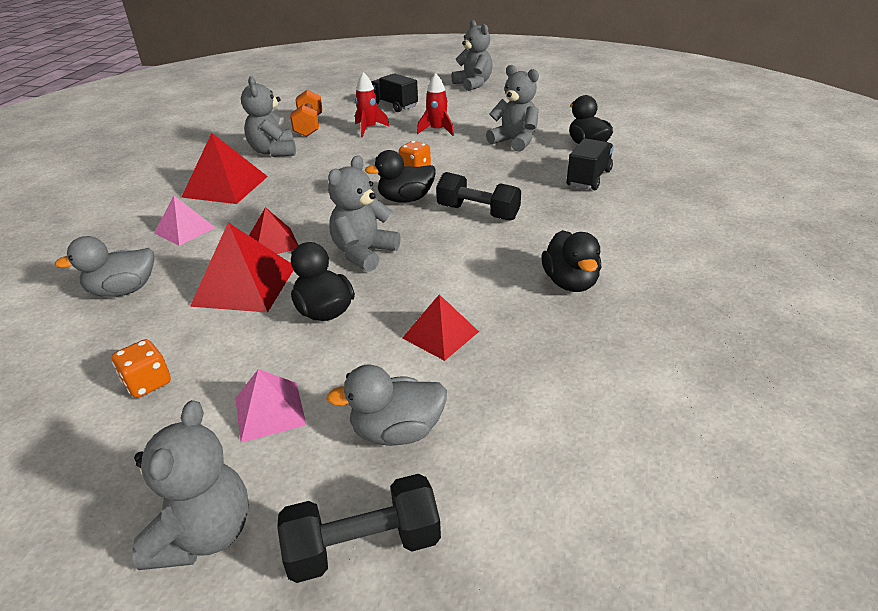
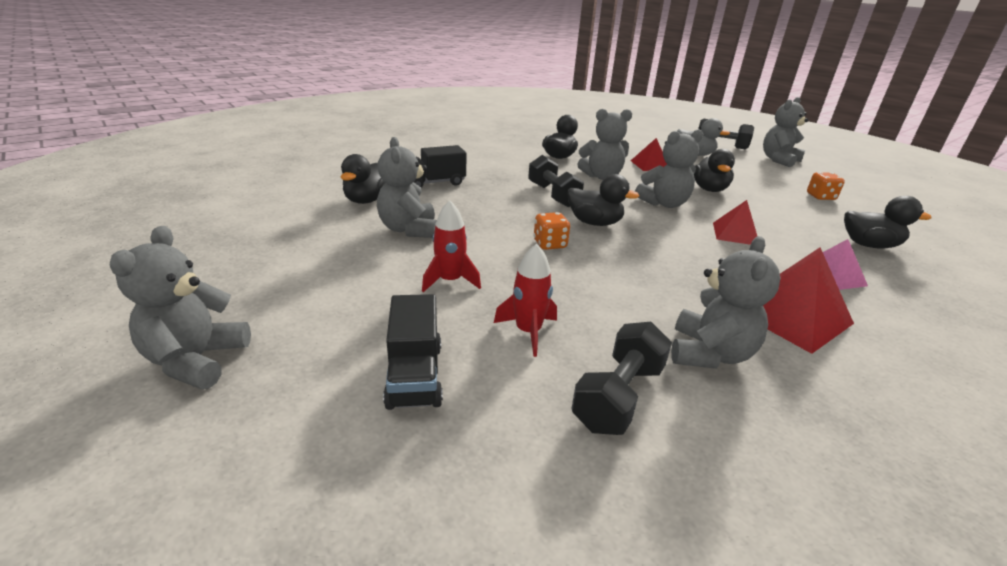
camera: 145 degrees left, 5 degrees down
(123, 290) = (869, 245): grey duck -> black duck
(244, 285) = (762, 216): red pyramid -> none
(269, 411) = (750, 172): pink pyramid -> none
(309, 126) = (618, 396): orange dumbbell -> black dumbbell
(470, 267) = (601, 176): none -> grey teddy bear

